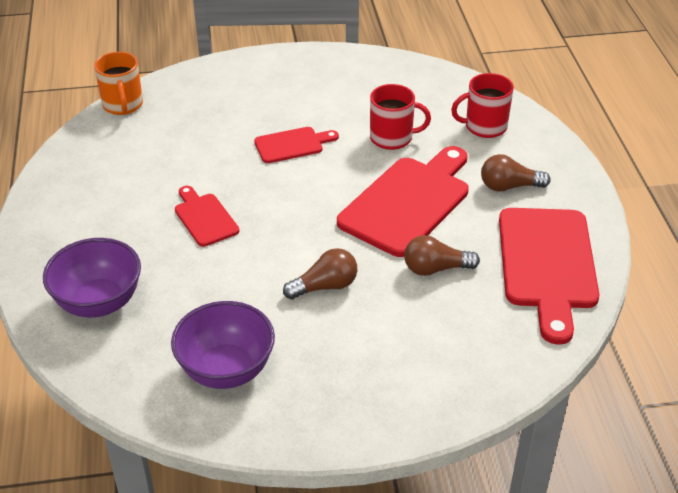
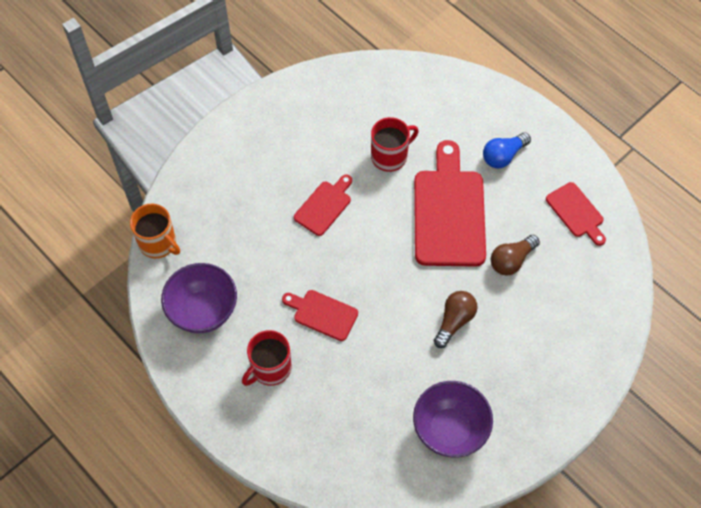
camera: 35 degrees left, 20 degrees up
(99, 302) = (318, 434): purple bowl -> purple bowl (203, 311)
(484, 127) = (445, 106): red mug -> red mug (270, 368)
(509, 186) = (503, 156): brown light bulb -> blue light bulb
(547, 264) = (576, 212): red cutting board -> red cutting board, size x0.52

